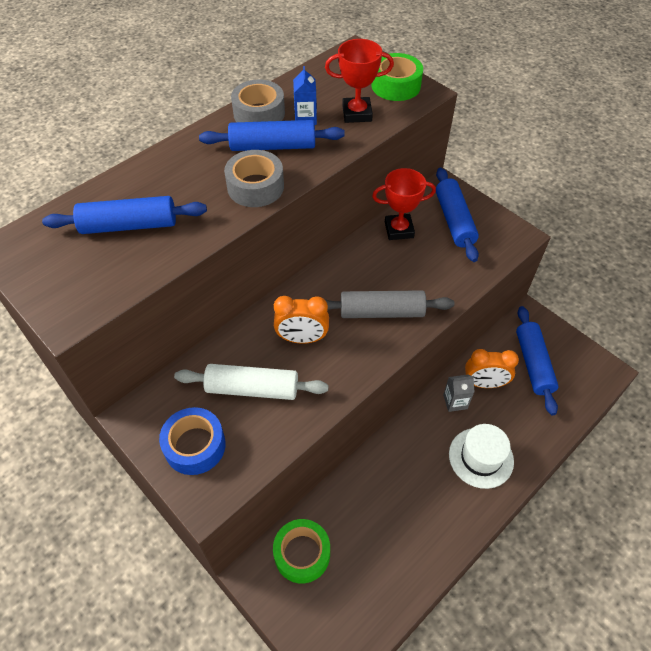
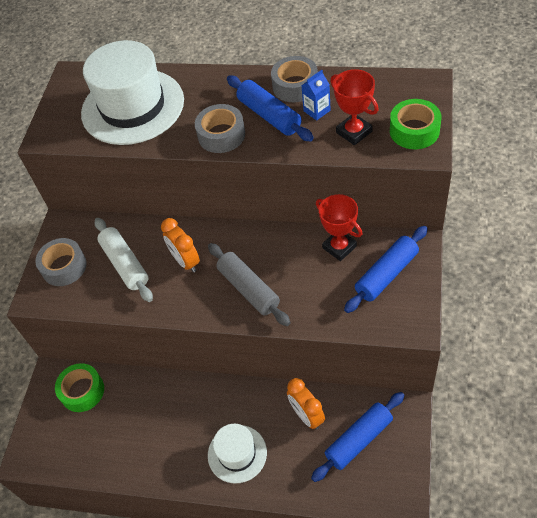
camera: 60 degrees right, 0 degrees up
(129, 225) = (132, 107): blue rolling pin -> white hat
(195, 446) = (64, 267): blue tape -> grey tape
(455, 401) = (272, 406): grey carton -> none

